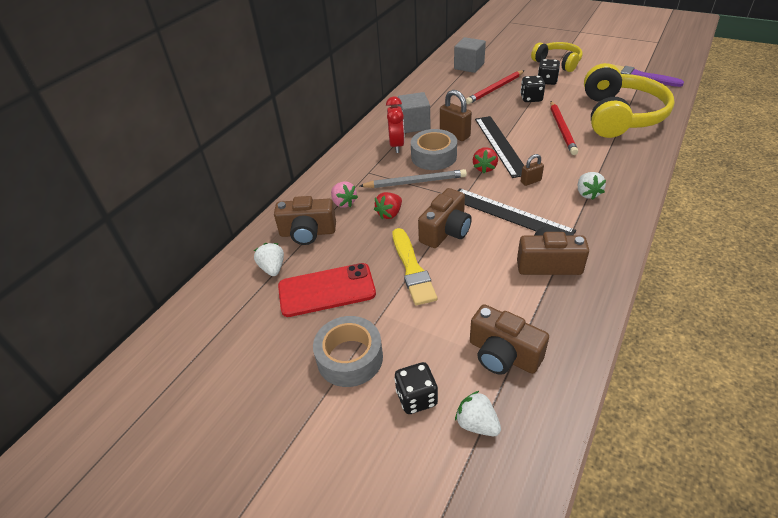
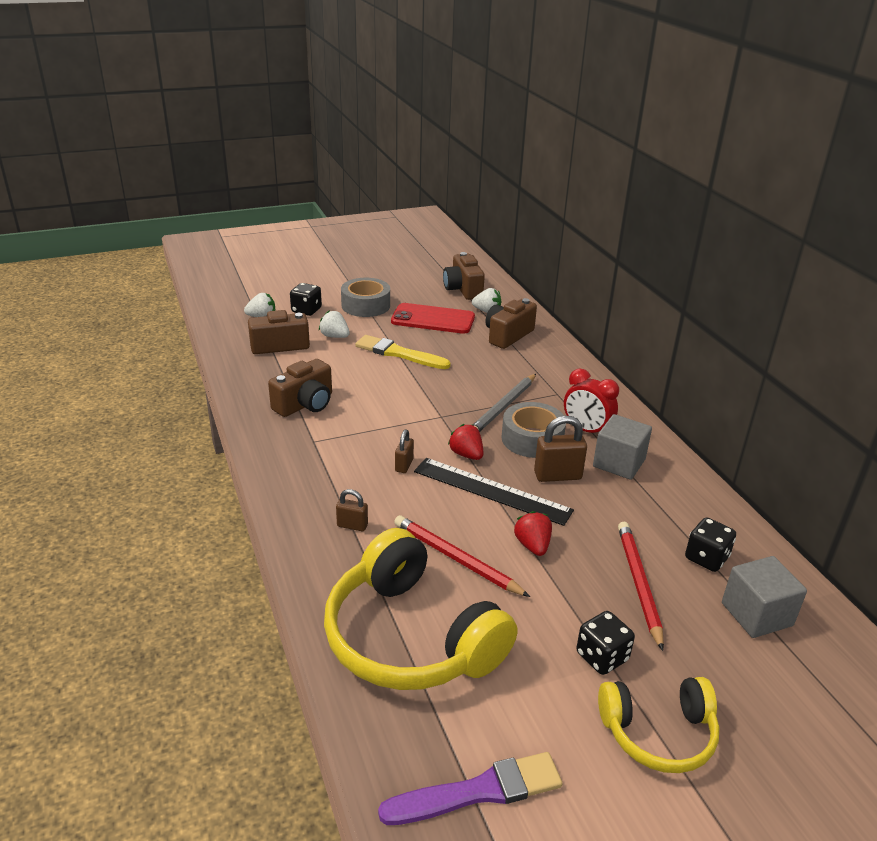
camera: 125 degrees right, 10 degrees down
(326, 290) = (433, 319): red phone -> red phone turned 75 degrees clockwise
(344, 203) = (525, 363): pink strawberry -> none
(389, 214) = (476, 374): red strawberry -> red strawberry (532, 545)
(446, 231) = (413, 385): brown camera -> brown camera (463, 289)
(510, 214) = (382, 424): black ruler -> none
(531, 98) = (567, 596): black dice -> black dice (706, 558)
(587, 193) = (334, 482): white strawberry -> white strawberry (334, 336)
(601, 166) = (352, 525): none -> brown padlock

